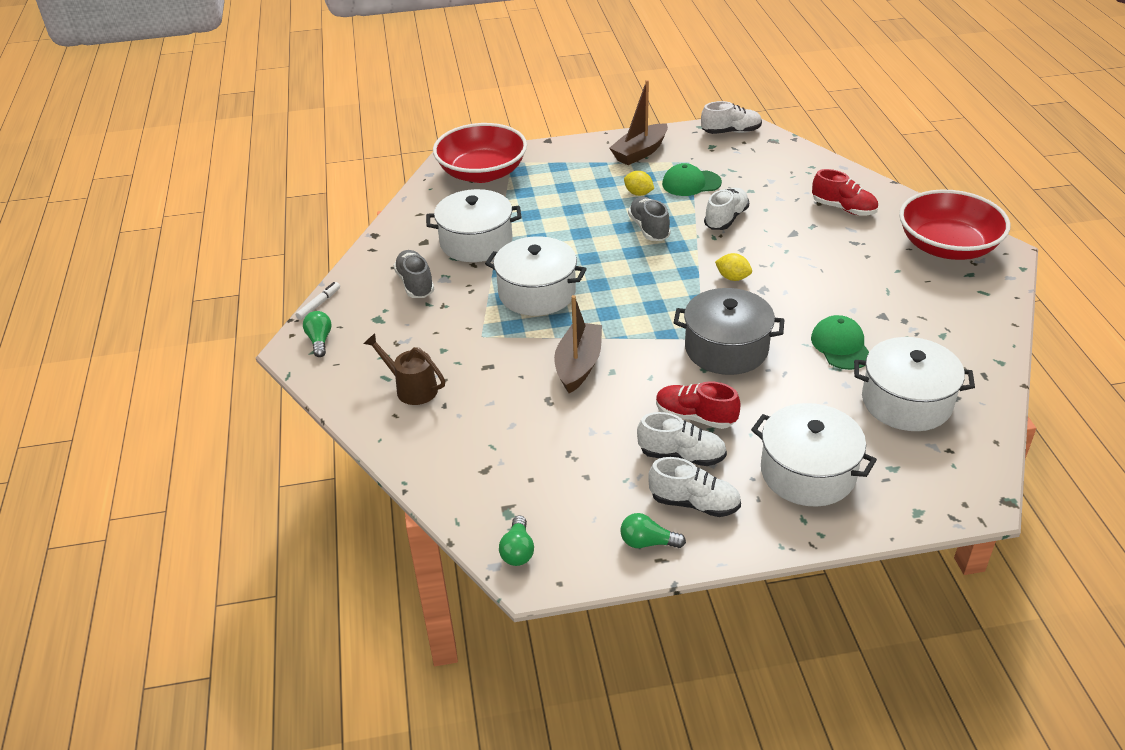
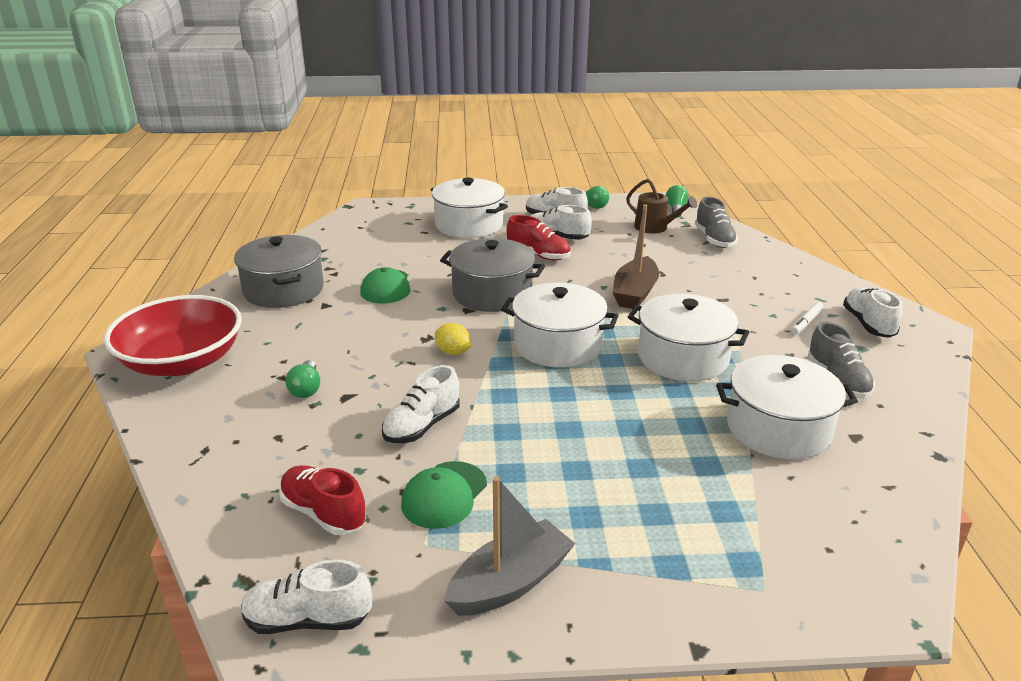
camera: 175 degrees left, 10 degrees down
(319, 304) = (945, 369): white marker -> white marker (806, 322)
(319, 340) = (912, 333): green light bulb -> green light bulb (306, 389)
(355, 347) = (868, 324): none -> white shoe
(411, 388) = (790, 290): brown watering can -> brown watering can (655, 228)
(482, 173) = (814, 567): red bowl -> none
(638, 193) = (535, 485): yellow lemon -> none
(640, 152) = (510, 582): brown boat -> grey boat
(649, 229) = (533, 423): grey shoe -> grey shoe (714, 239)
(691, 183) = (444, 495): green cap -> green cap turned 120 degrees clockwise
(843, 208) = (252, 424): red shoe -> red shoe (323, 513)
(906, 401) = (364, 251): white pot -> white pot (558, 345)
(941, 331) = (284, 290): none -> grey pot

